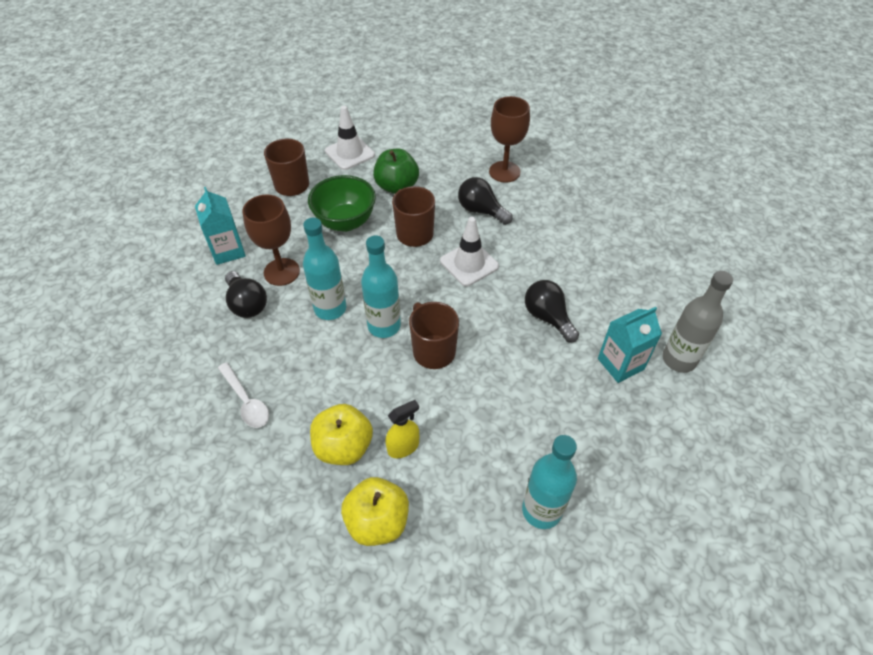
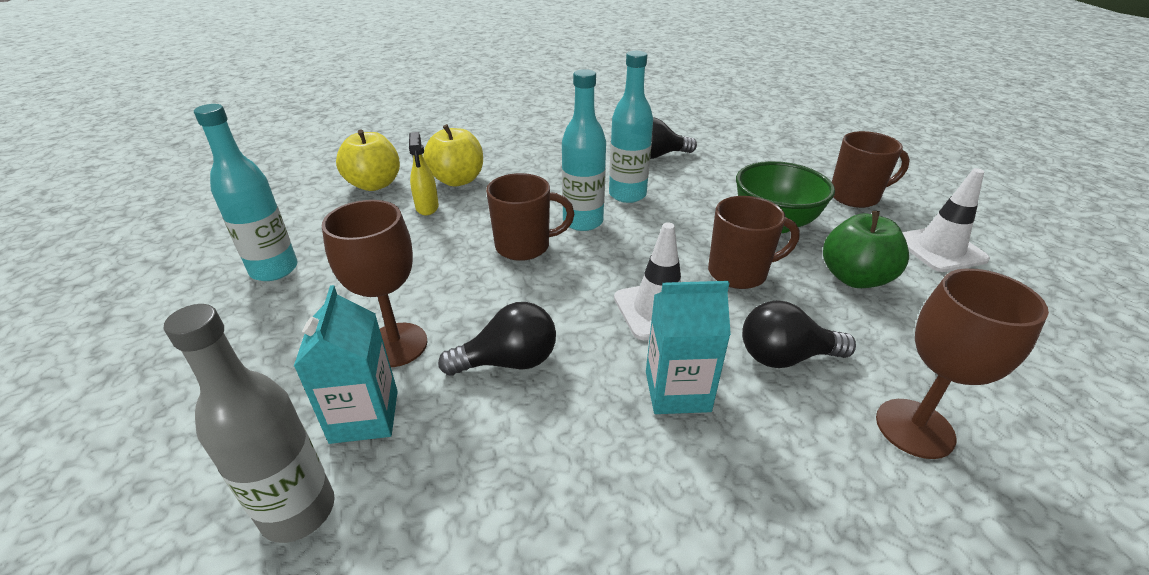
camera: 110 degrees right, 15 degrees down
(228, 251) = (738, 153): turquoise carton -> turquoise carton (677, 391)
(246, 401) = (543, 147): white spoon -> none
(281, 272) = (695, 176): brown goblet -> brown goblet (396, 345)
(481, 211) = (785, 357): black light bulb -> black light bulb turned 150 degrees counterclockwise

